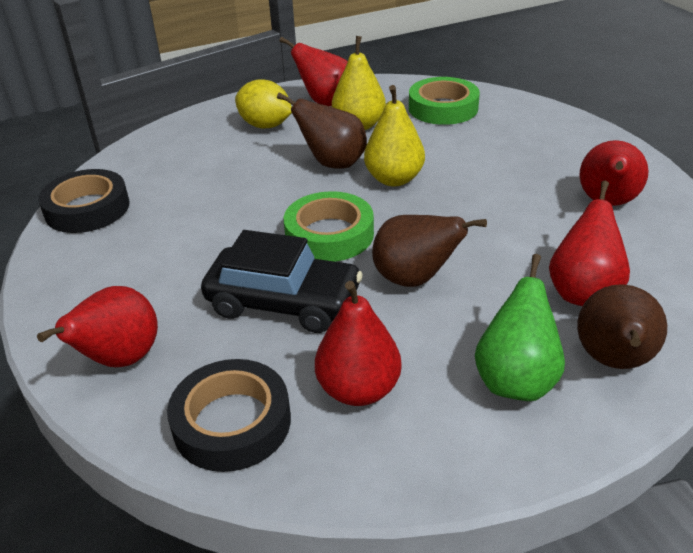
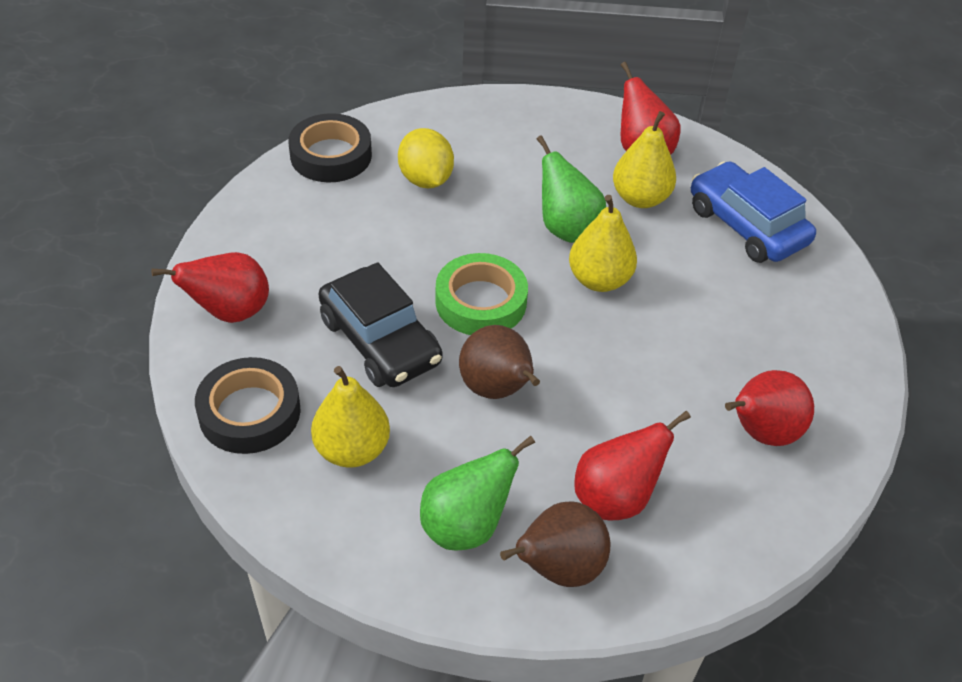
camera: 35 degrees right, 10 degrees up
(265, 125) = (557, 148): yellow lemon -> yellow lemon (425, 179)
(333, 163) = (566, 229): brown pear -> green pear
(358, 389) = (352, 449): red pear -> yellow pear
(443, 108) = (746, 225): green tape -> blue car

